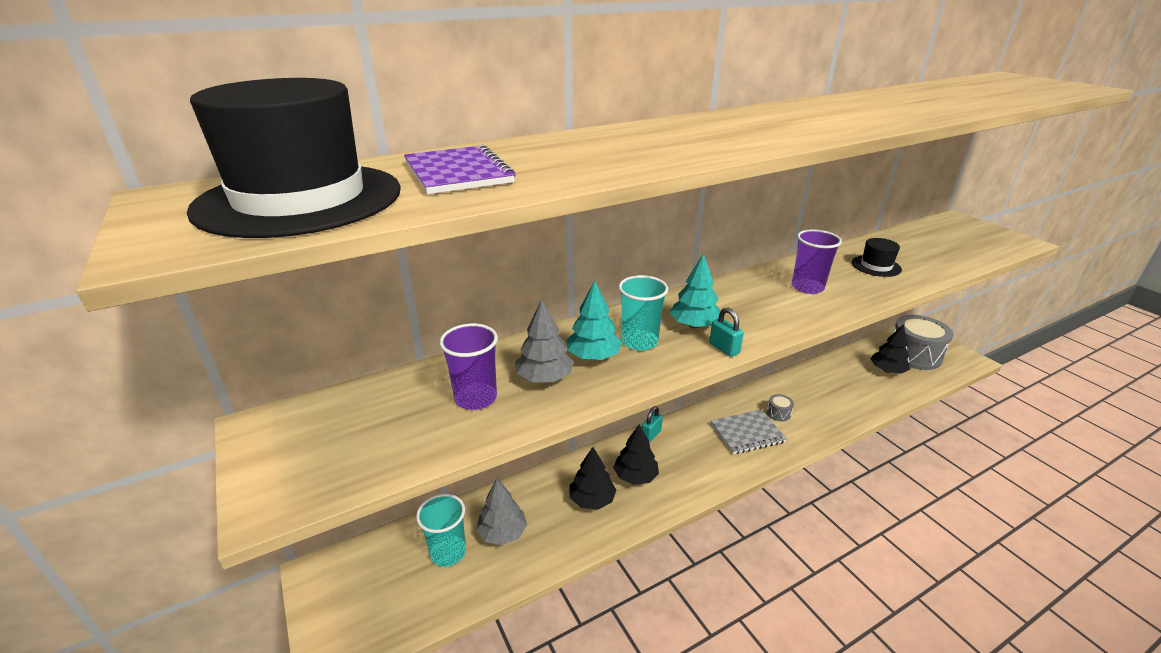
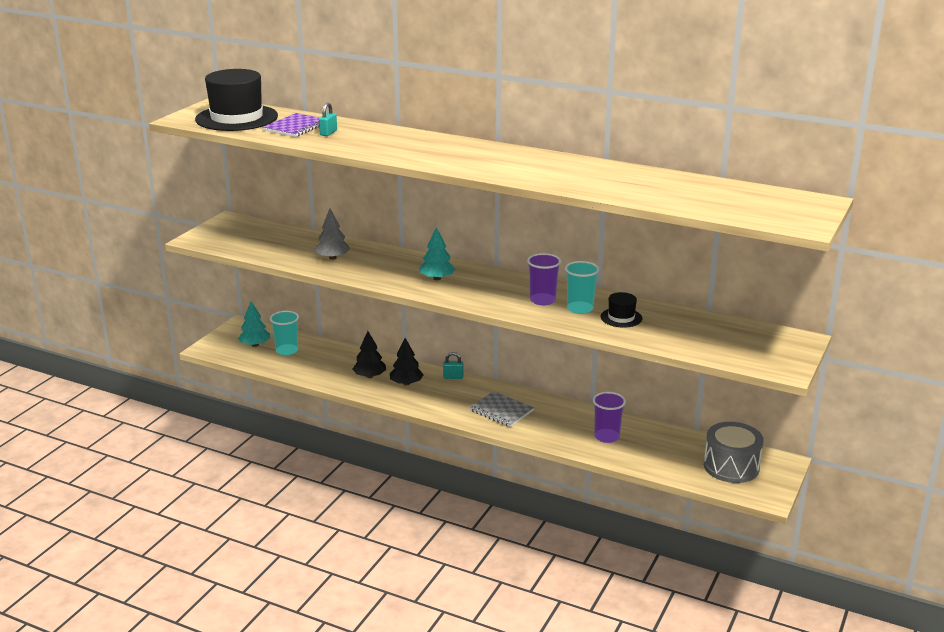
camera: 55 degrees right, 5 degrees down
(476, 398) = (297, 249): purple cup -> purple cup (606, 437)
(502, 533) = (315, 359): grey tree -> none
(593, 356) = (367, 263): turquoise tree -> turquoise tree (255, 345)
(639, 341) = (397, 269): turquoise cup -> turquoise cup (580, 308)
(724, 348) = (420, 291): turquoise padlock -> turquoise padlock (328, 133)
(778, 413) = (543, 418): grey drum -> none
(887, 370) = (680, 456): black tree -> none

